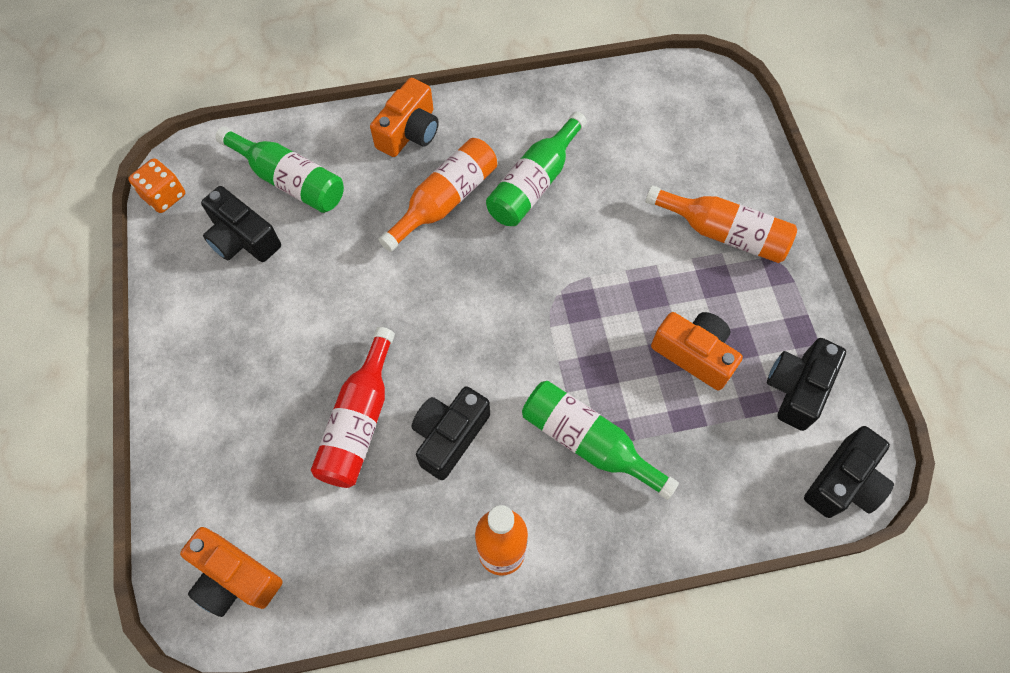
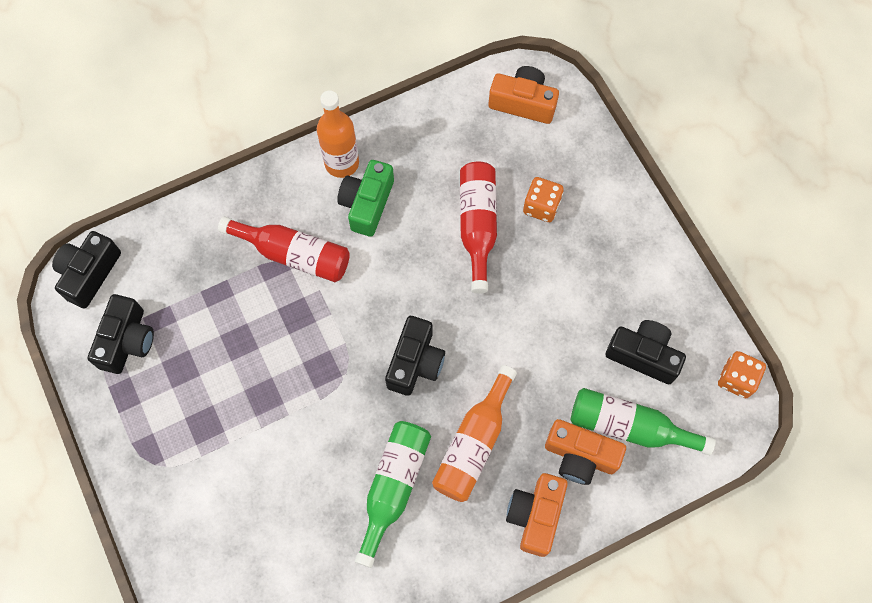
camera: 165 degrees right, 5 degrees up
(274, 425) = (541, 206): none -> orange dice
(449, 436) = (403, 232): black camera -> black camera (415, 362)
(483, 485) = (367, 204): none -> green camera
(588, 442) = (293, 254): green bottle -> red bottle
(694, 354) = (217, 349): orange camera -> orange camera (580, 456)
(723, 233) = (201, 478): orange bottle -> none

